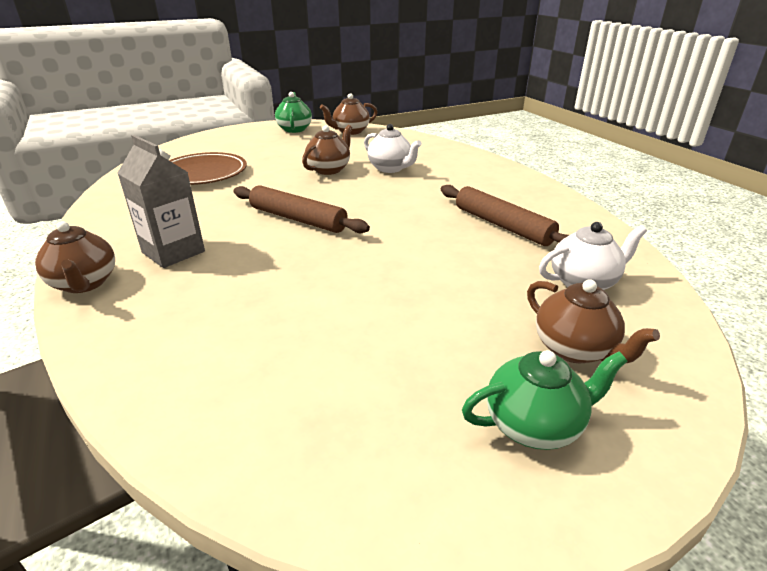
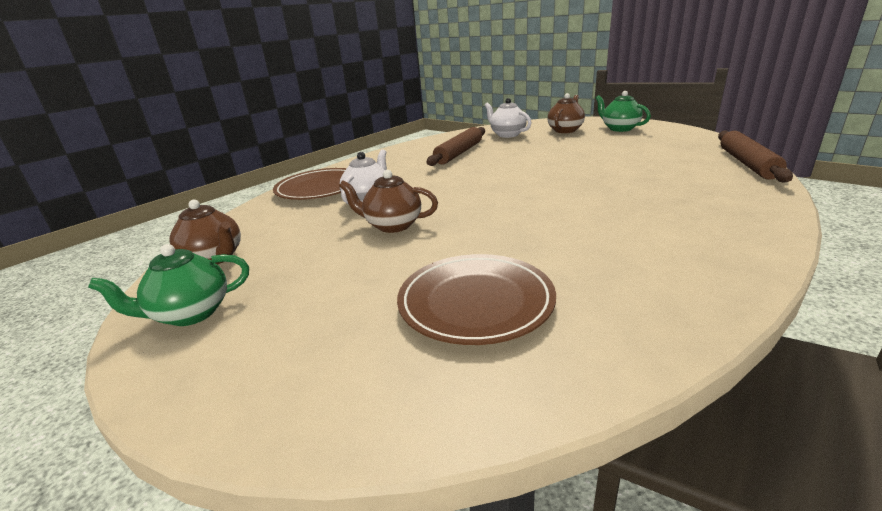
camera: 110 degrees left, 5 degrees down
(85, 283) = (763, 233): brown teapot -> none
(173, 252) = (660, 223): grey carton -> none
(297, 219) = (529, 201): brown rolling pin -> brown rolling pin (747, 163)
(447, 157) = (320, 188): none -> brown plate

